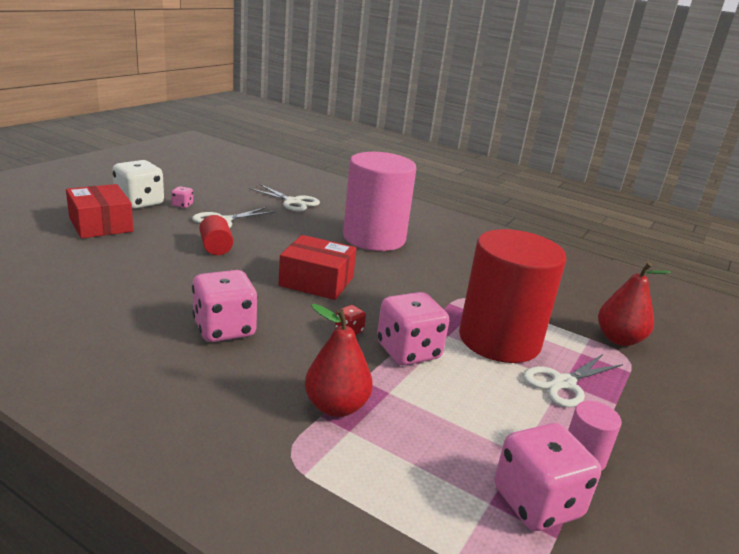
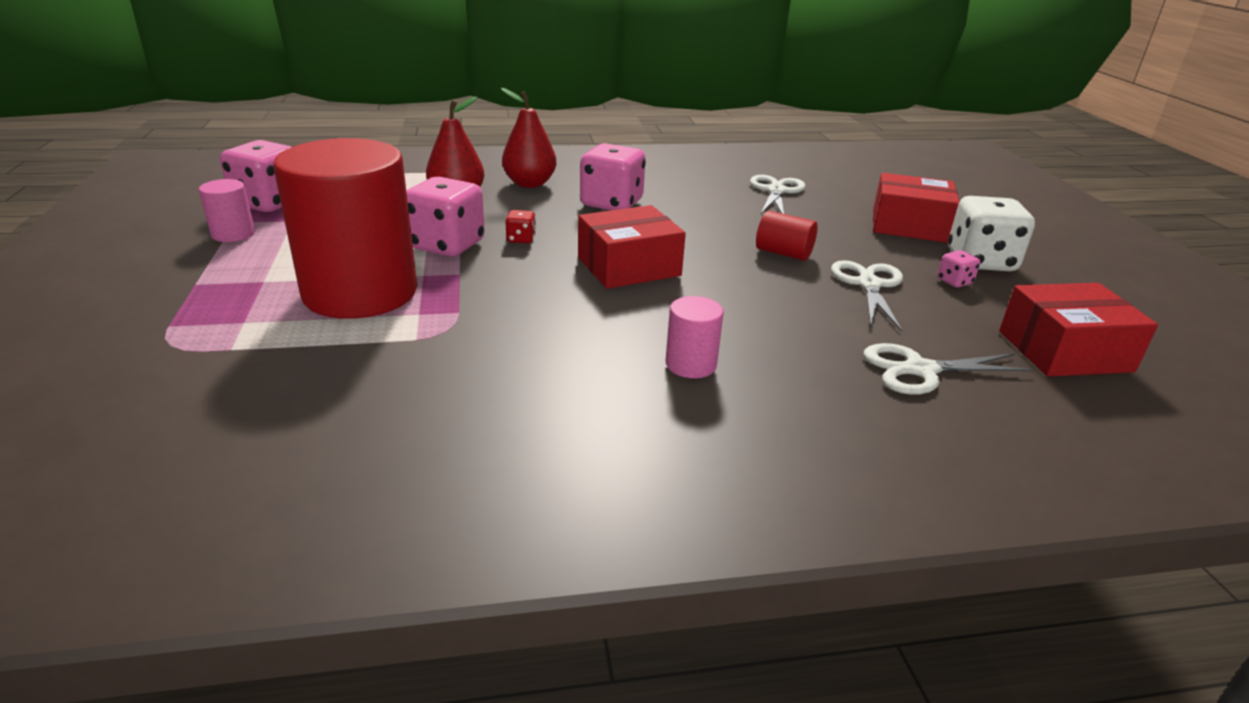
camera: 140 degrees right, 5 degrees up
(227, 183) = (1064, 351): none -> red box
(374, 238) = (691, 364): pink cylinder -> pink cylinder, size x0.41
(563, 383) = (262, 279): white scissors -> white scissors (776, 191)
(618, 339) = (179, 366): red pear -> red pear (529, 184)

